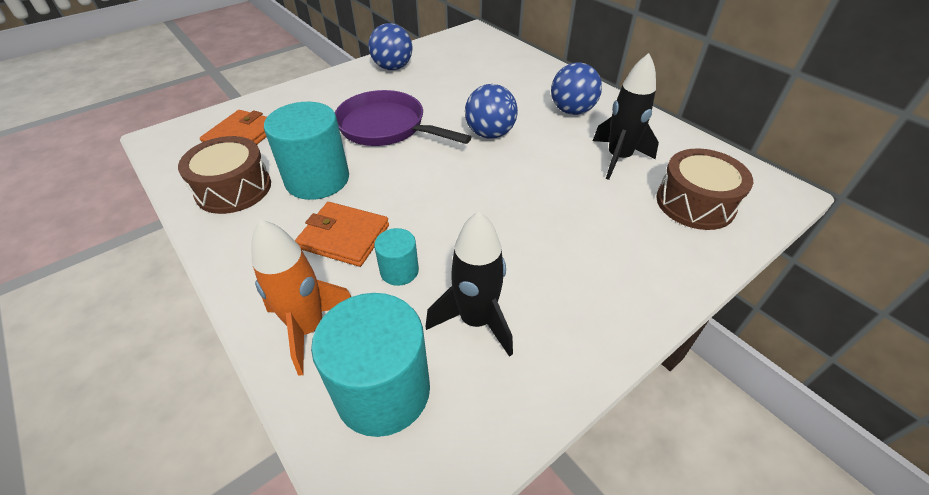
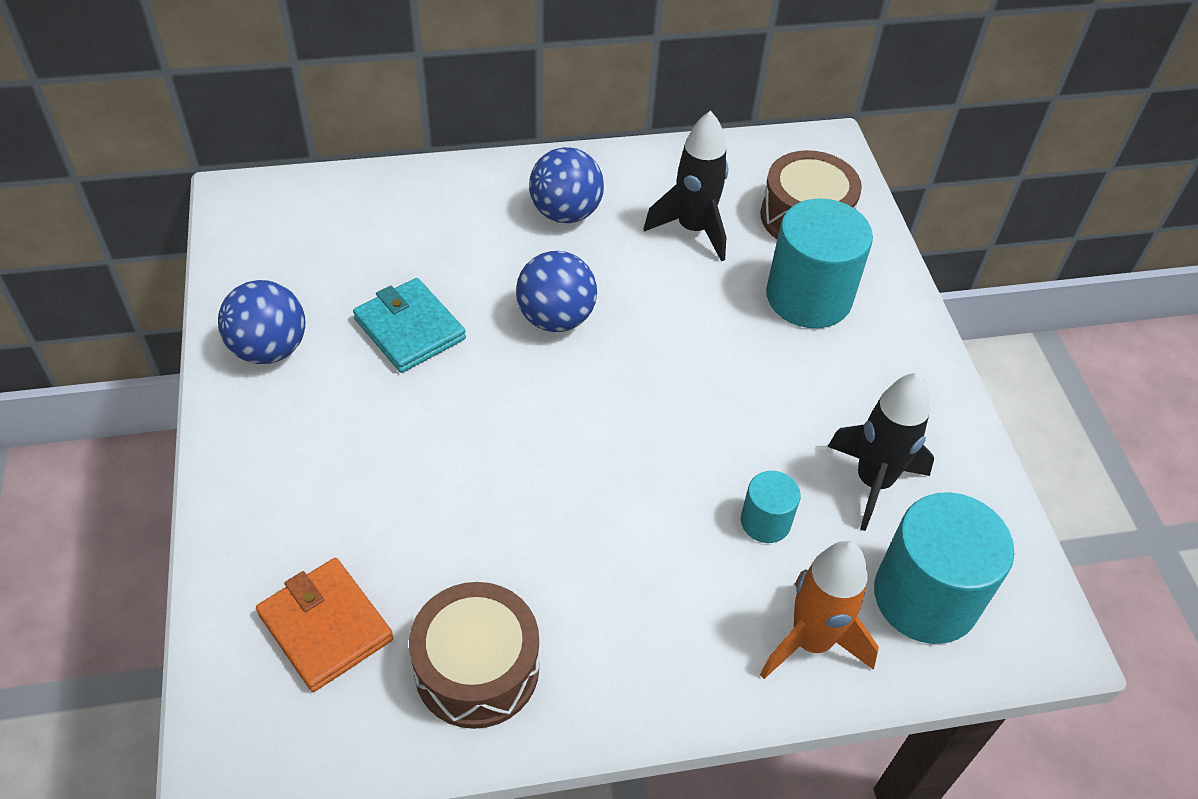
camera: 65 degrees left, 5 degrees up
(317, 179) = (526, 552): turquoise cylinder -> turquoise cylinder (808, 297)
(344, 237) = (673, 558): orange wallet -> none
(386, 127) = (450, 424): purple pan -> none
(438, 95) = (409, 329): none -> turquoise wallet

